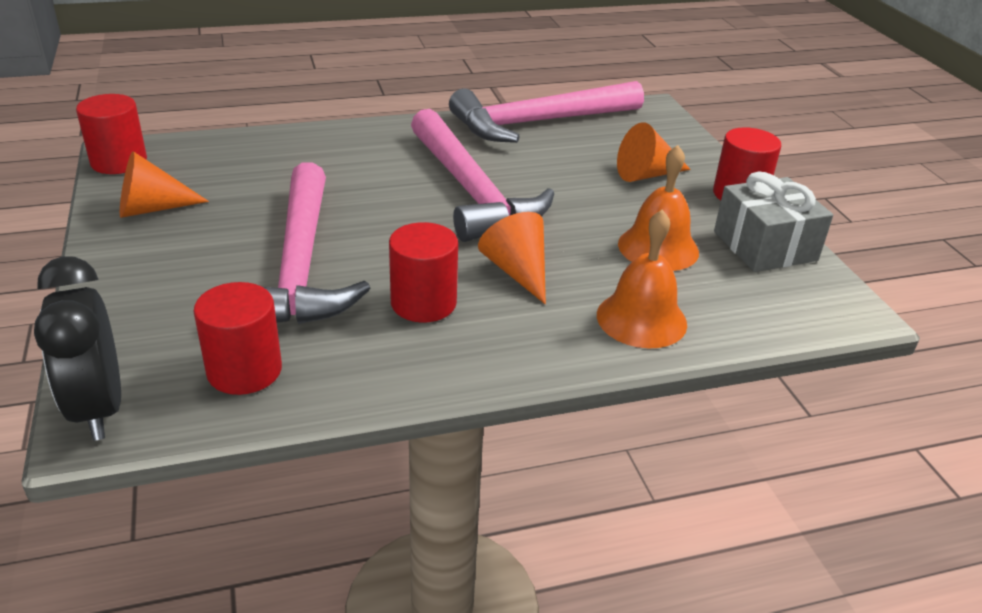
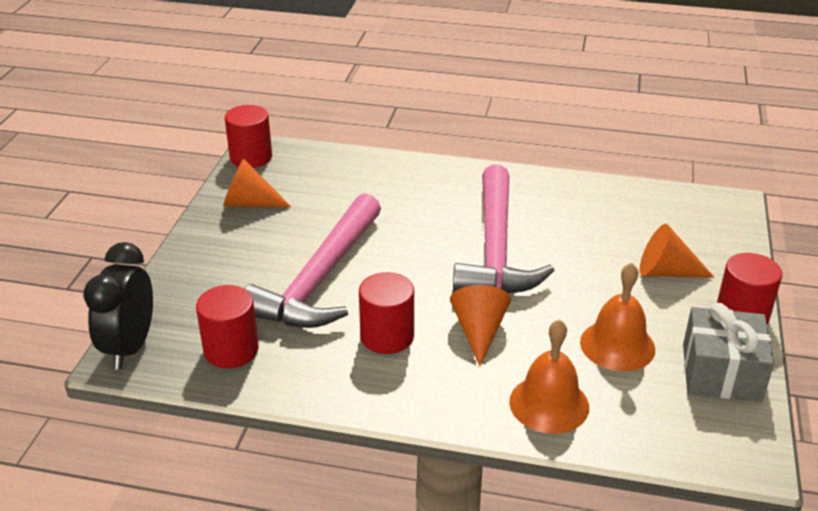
camera: 30 degrees right, 0 degrees up
(538, 122) = (606, 195): pink hammer -> none

